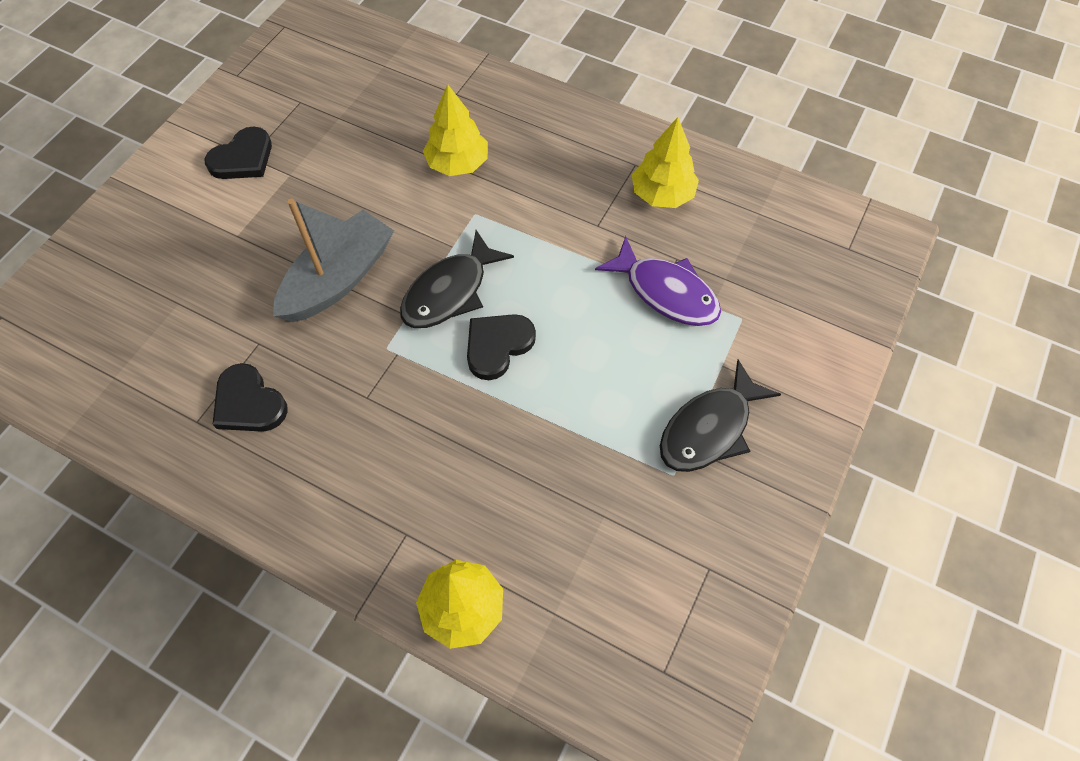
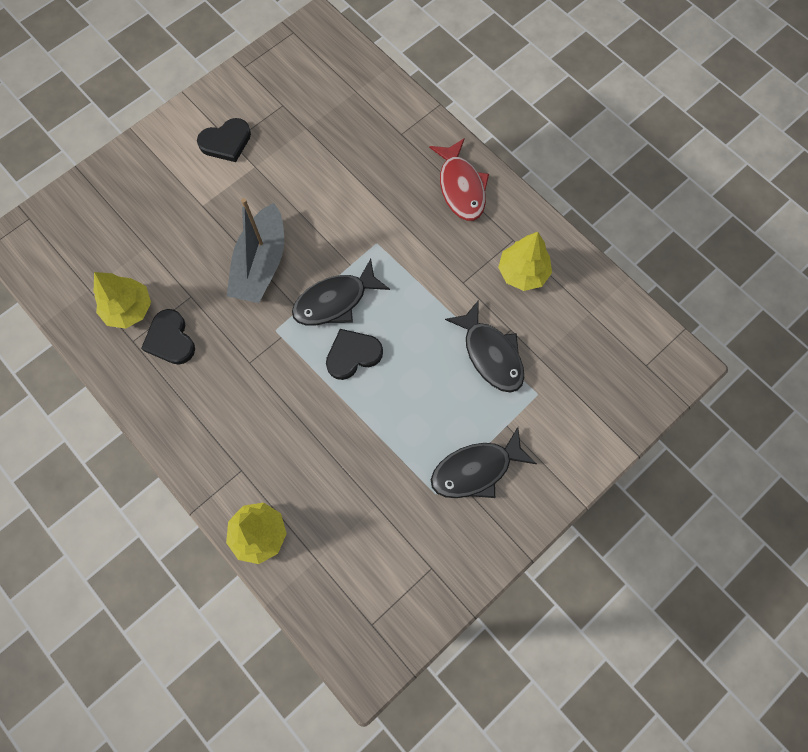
camera: 20 degrees right, 10 degrees up
(338, 279) = (261, 264): grey boat -> grey boat turned 135 degrees clockwise
(457, 163) = (379, 196): yellow tree -> yellow tree (129, 309)
(550, 128) = (461, 187): none -> red fish
(666, 292) = (491, 354): purple fish -> black fish

